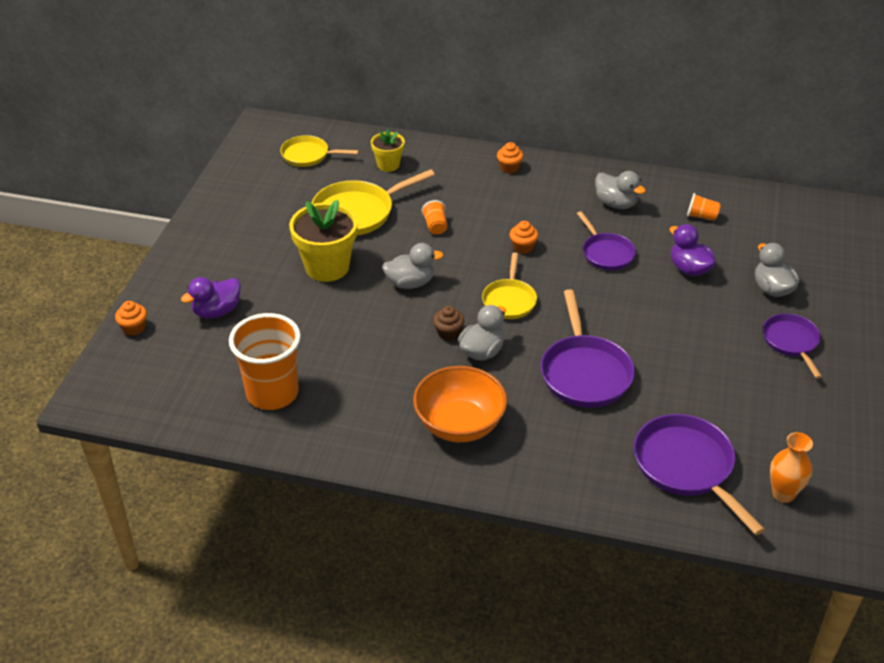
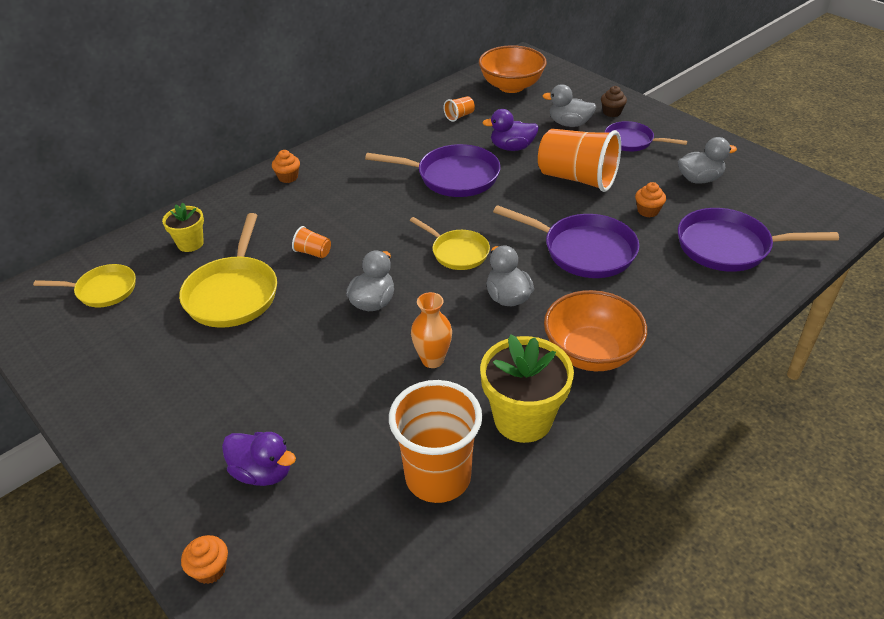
camera: 55 degrees left, 0 degrees up
(217, 311) = (263, 472): purple duck -> purple duck turned 60 degrees counterclockwise
(308, 155) = (102, 290): yellow pan -> yellow pan turned 135 degrees counterclockwise
(327, 267) = (288, 350): yellow flower pot -> yellow flower pot (523, 419)
(448, 333) = (465, 307): brown cupcake -> brown cupcake (612, 112)
(523, 247) = (398, 215): orange cupcake -> orange cupcake (648, 211)
(606, 253) = (452, 177): purple pan -> purple pan, size x1.59
(616, 203) = (399, 146): grey duck -> grey duck (699, 179)
(686, 329) = (577, 178): none -> orange cup
(783, 494) = (784, 215): orange vase -> orange vase (432, 360)
(792, 226) = (511, 86): none -> orange bowl

